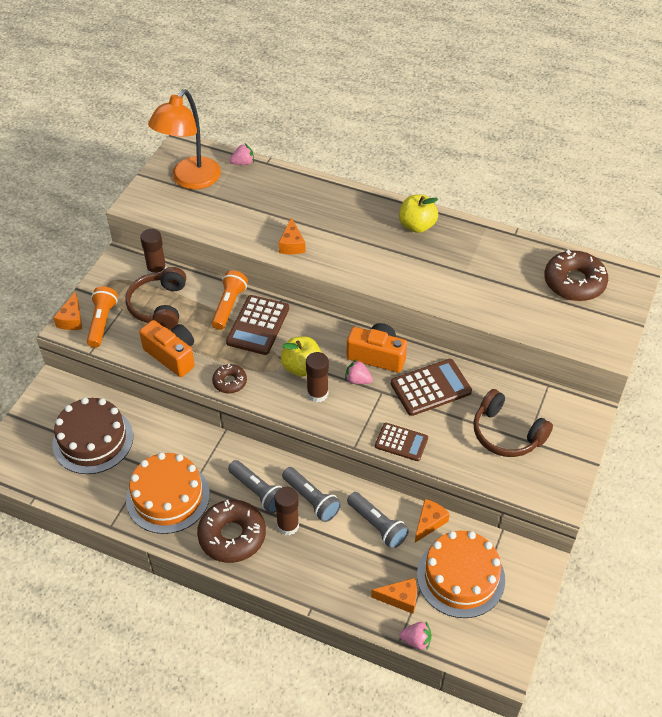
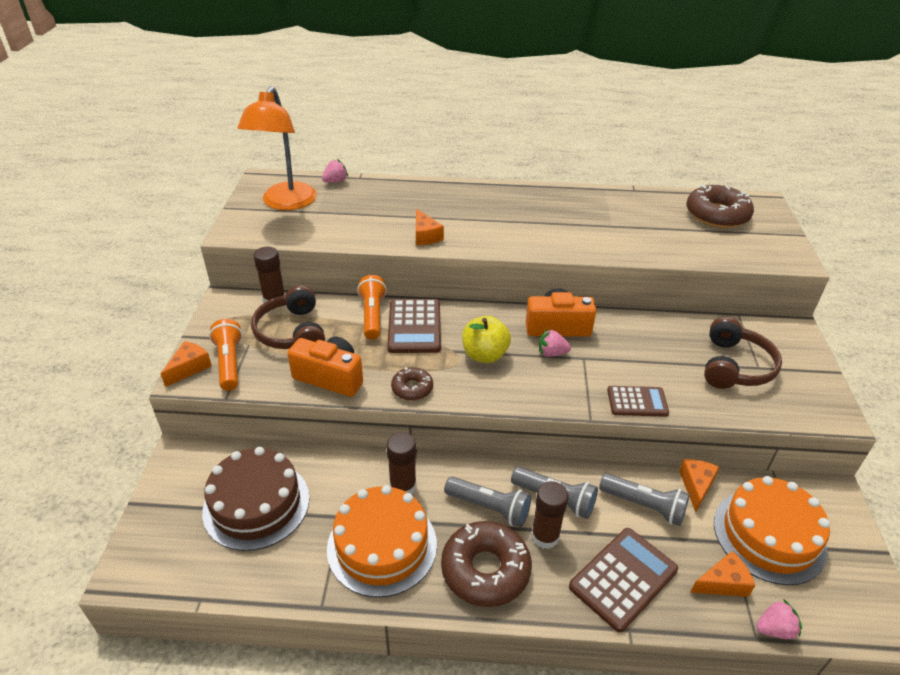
camera: 20 degrees left, 10 degrees down
(72, 319) = (189, 368): orange cheese -> orange cheese turned 135 degrees counterclockwise
(317, 394) = (517, 376): brown glue stick -> brown glue stick (403, 486)
(417, 226) = (540, 199): yellow apple -> none
(430, 388) = (630, 342): brown calculator -> brown calculator (623, 578)
(506, 434) = (735, 366): brown headphones -> brown headphones turned 90 degrees counterclockwise

